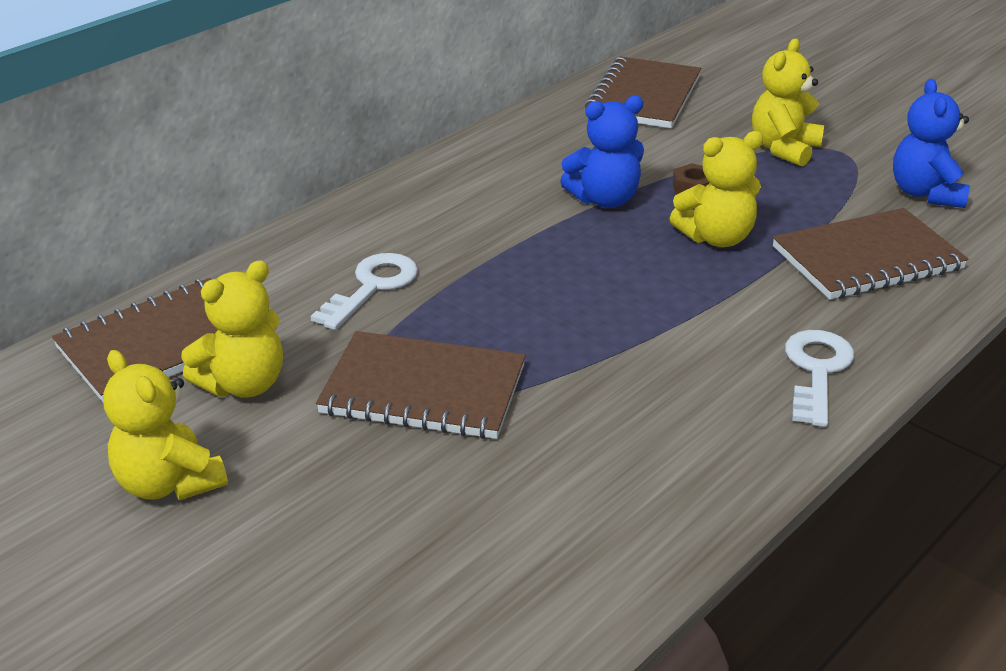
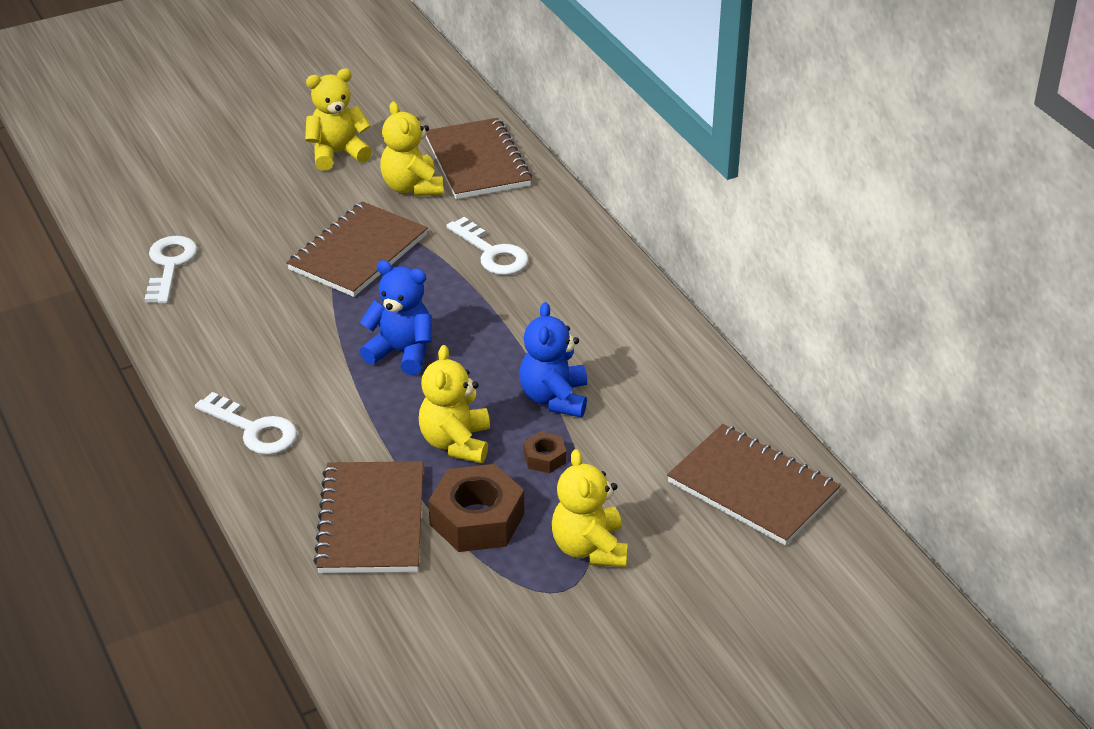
camera: 110 degrees right, 5 degrees up
(554, 570) = (170, 265): none -> white key
(784, 149) = (589, 548): yellow teddy bear -> yellow teddy bear turned 150 degrees counterclockwise
(806, 205) = (477, 519): none -> brown nut
(926, 193) = (451, 613): blue teddy bear -> blue teddy bear (401, 352)

